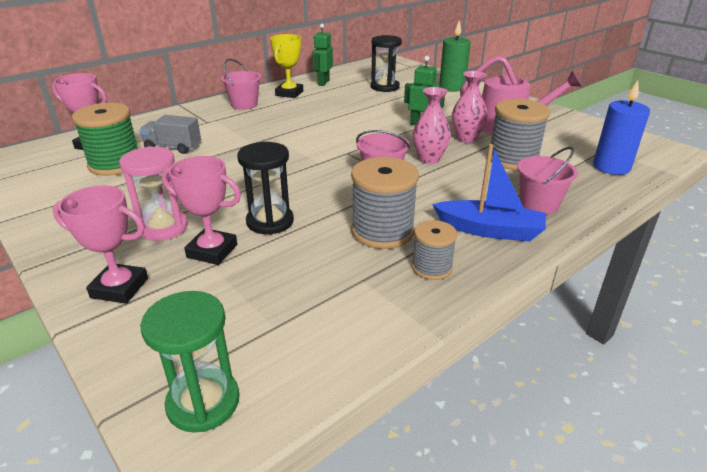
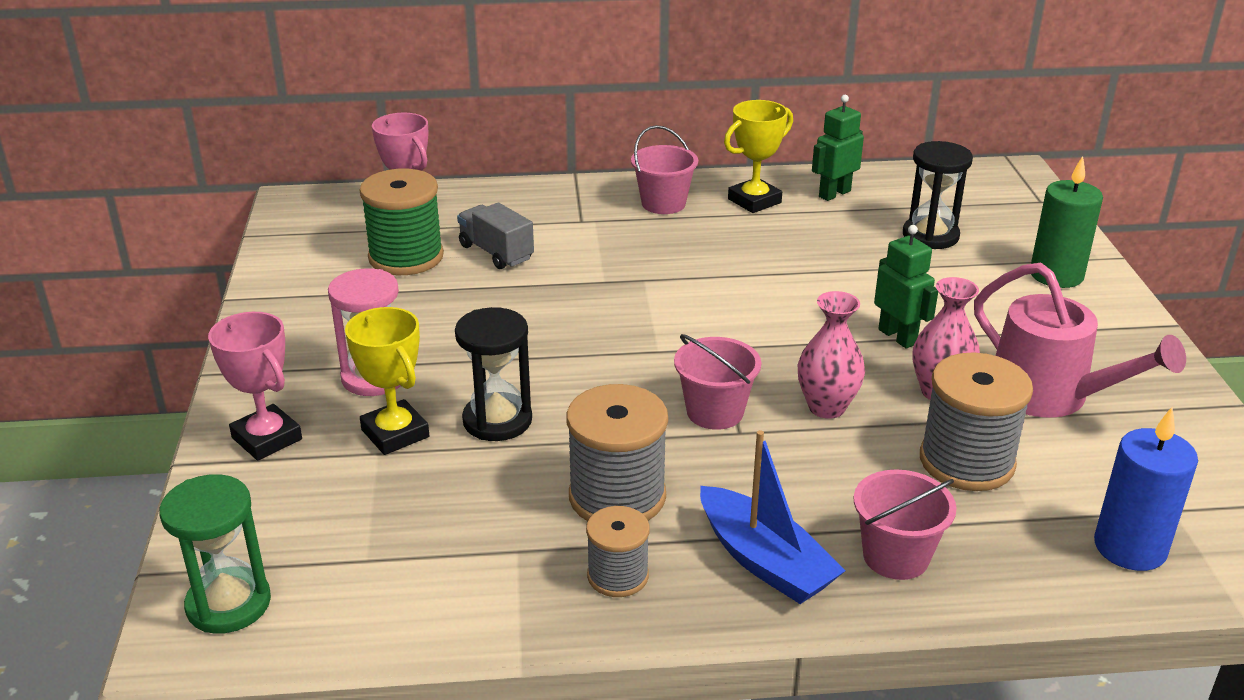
camera: 35 degrees right, 0 degrees up
(212, 251) = (395, 433): pink trophy -> yellow trophy

